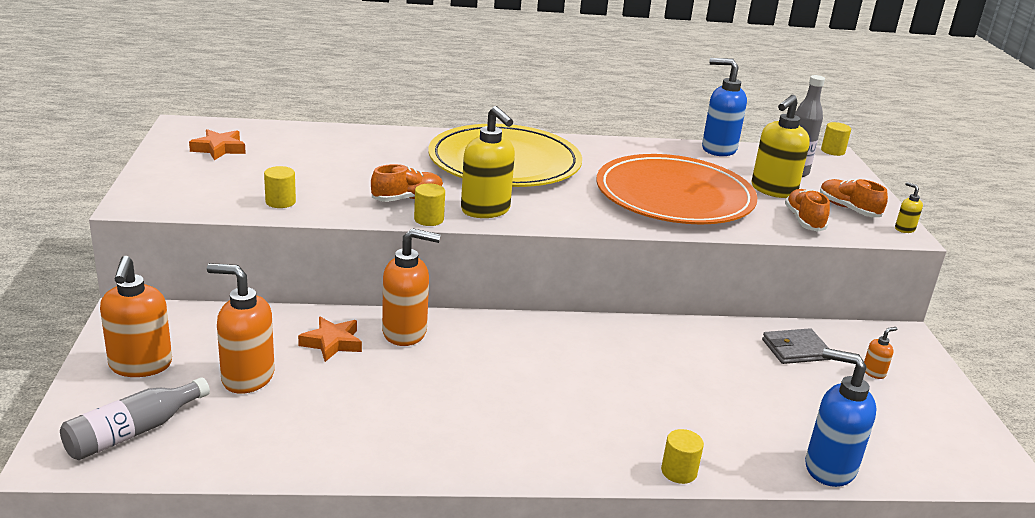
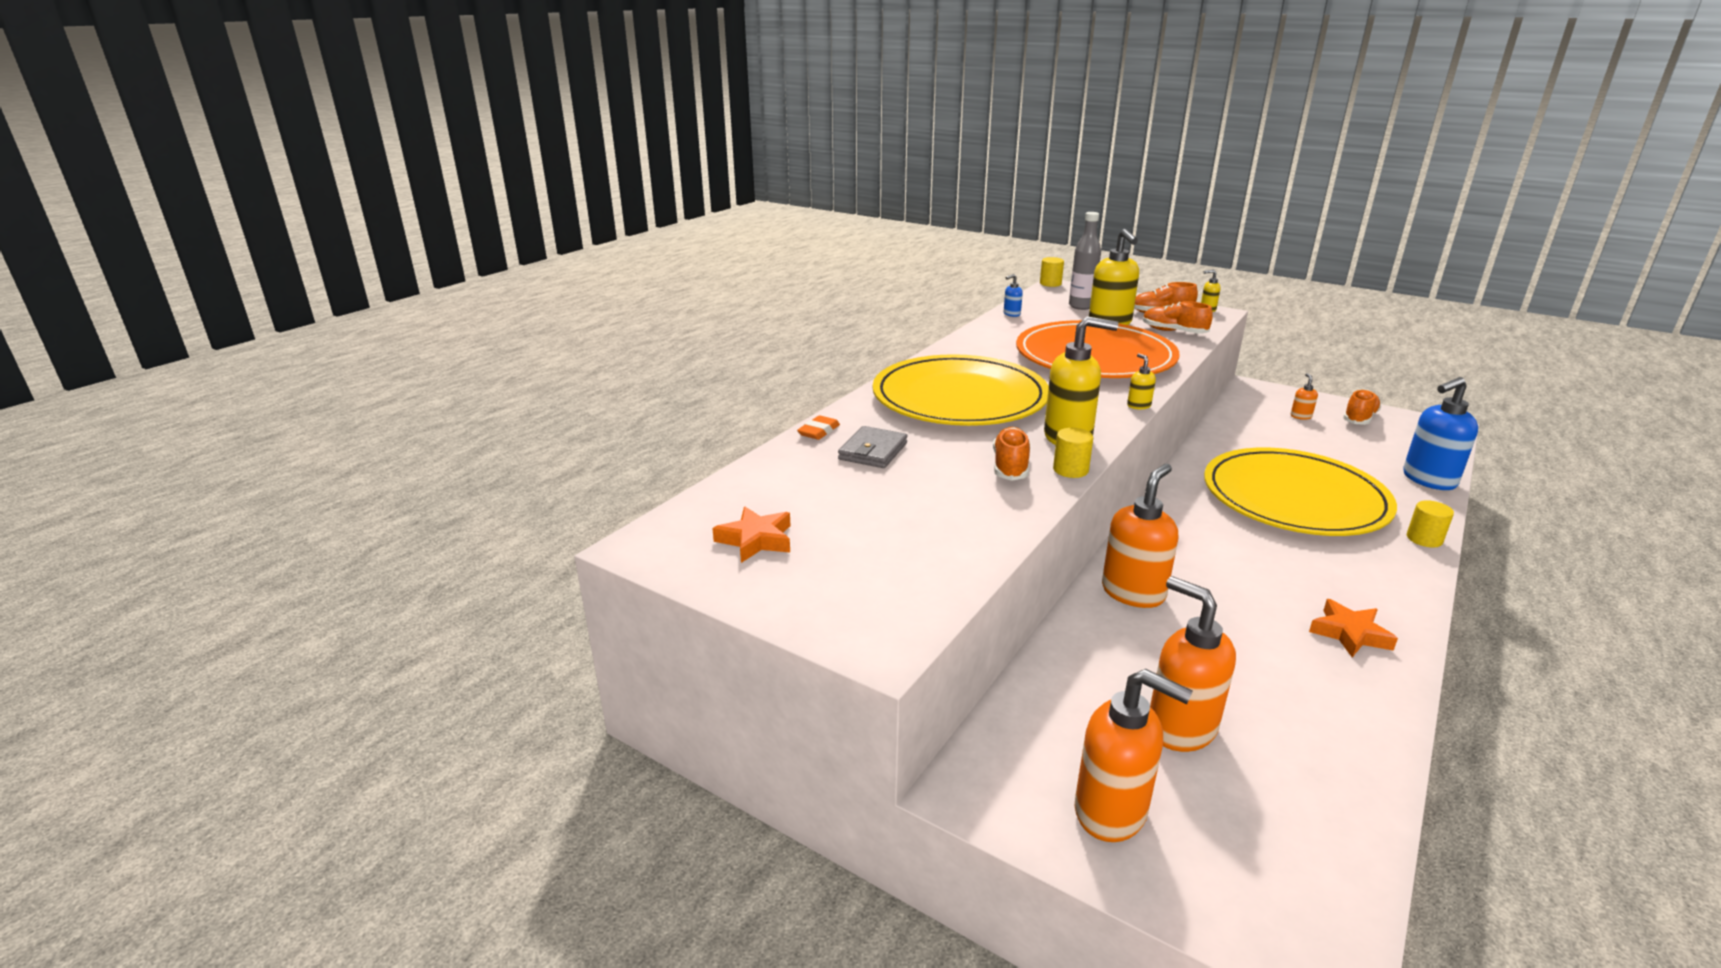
camera: 50 degrees left, 0 degrees up
(133, 432) = (1274, 861): grey bottle -> none
(247, 378) = (1180, 728): orange soap dispenser -> orange soap dispenser turned 90 degrees clockwise
(280, 202) = (960, 539): yellow cylinder -> none
(332, 343) = (1131, 645): orange star -> orange star (1350, 633)
(383, 133) = (819, 431): none -> orange eraser
(591, 228) = (1138, 406): none -> yellow soap dispenser
(669, 388) = (1294, 498): none -> yellow plate
(718, 149) = (1011, 314): blue soap dispenser -> blue soap dispenser, size x0.45
(795, 350) = (1255, 429): grey wallet -> grey wallet (873, 451)
(931, 410) = (1359, 418): none -> orange shoe

